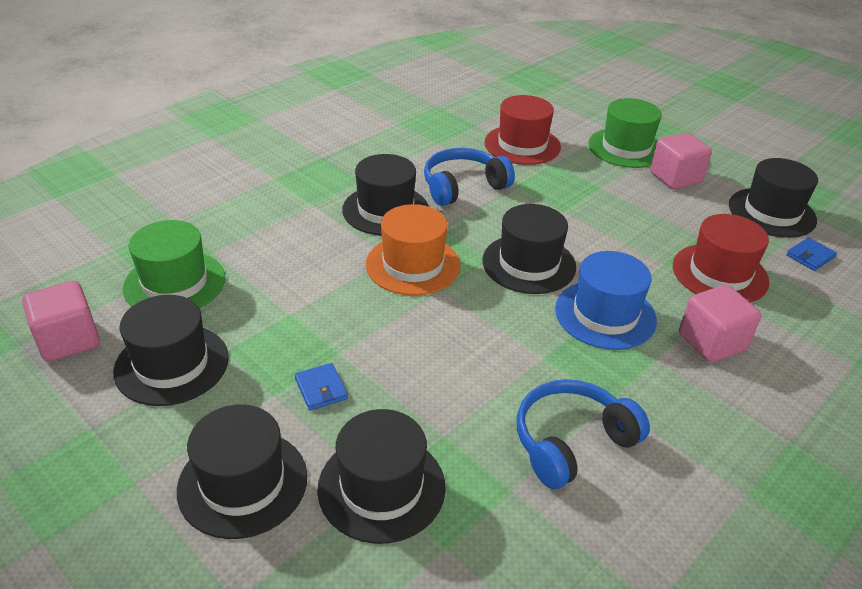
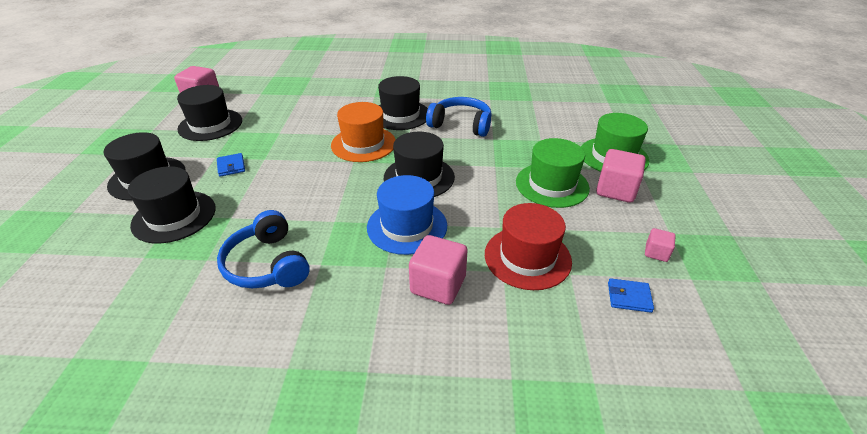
camera: 50 degrees right, 0 degrees up
(175, 283) = (267, 98): green hat -> green hat (552, 185)
(321, 389) = (231, 166): blue wallet -> blue wallet turned 45 degrees counterclockwise
(522, 145) = (540, 122): red hat -> none
(571, 441) = (267, 264): blue headphones -> blue headphones turned 135 degrees counterclockwise
(772, 212) = (656, 253): black hat -> pink cube

